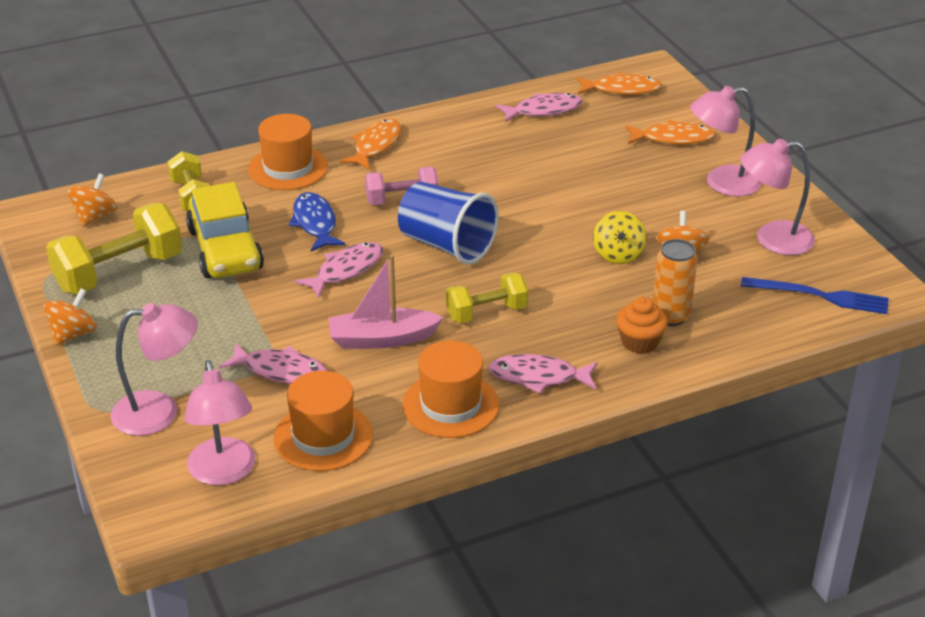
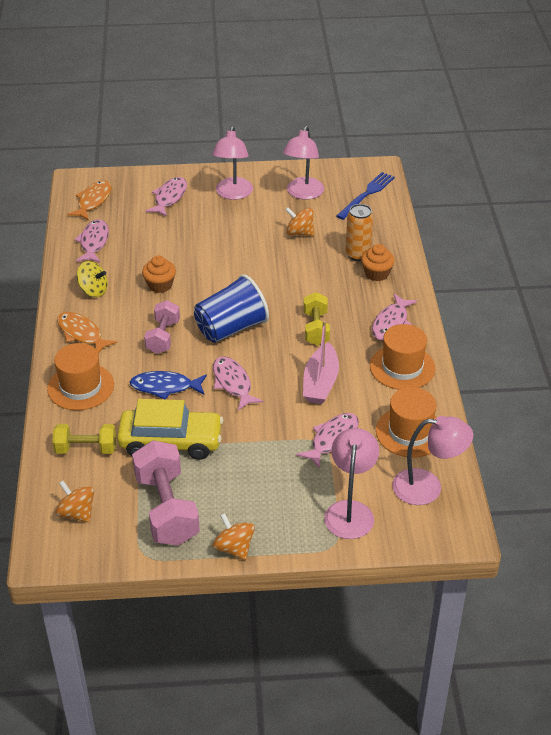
camera: 70 degrees left, 5 degrees up
(119, 273) = (166, 509): yellow dumbbell -> pink dumbbell
(495, 174) = (160, 285): none -> orange cupcake
(618, 254) = (284, 257): yellow spinning top -> yellow spinning top (93, 290)
(673, 138) = (169, 197): orange fish -> pink fish

